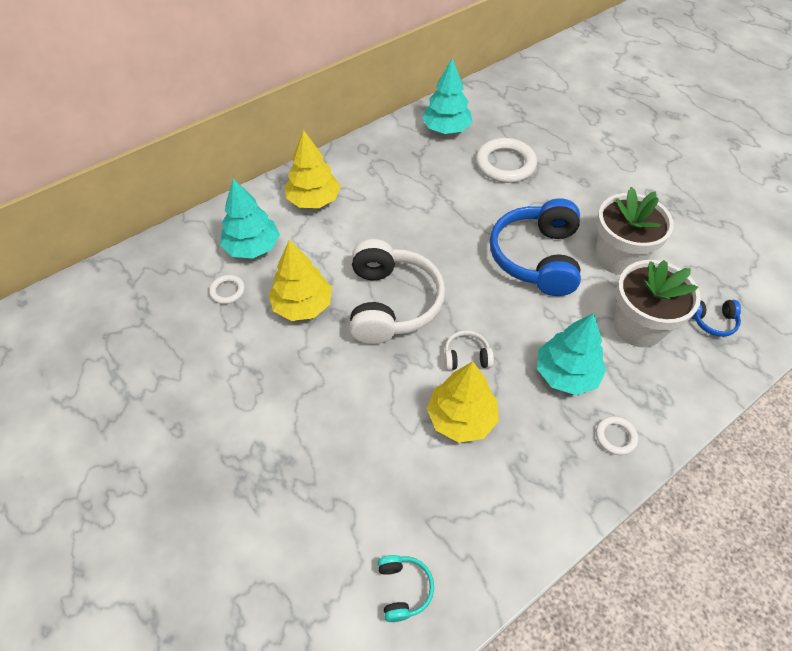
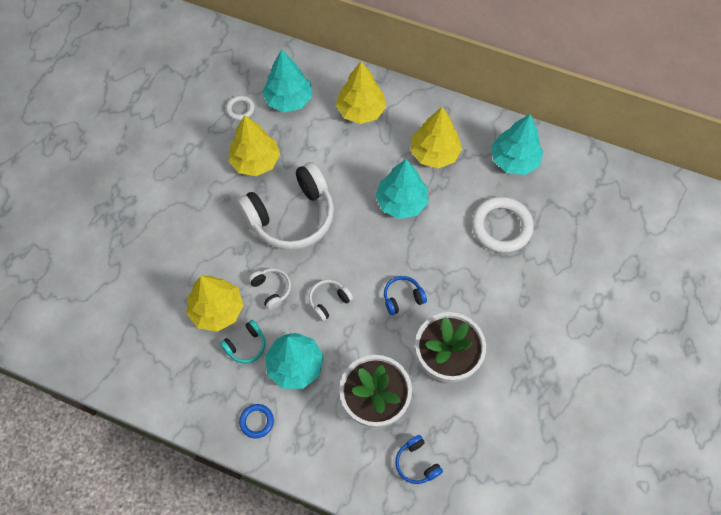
camera: 60 degrees right, 10 degrees up
(401, 172) = (434, 153): none -> yellow tree
(403, 589) = (79, 332): turquoise headphones -> turquoise headphones (246, 345)
(435, 215) = (401, 202): none -> turquoise tree
(508, 314) = (329, 301): none -> white headphones
(537, 258) = (402, 298): blue headphones -> blue headphones, size x0.43
(615, 437) = (256, 421): white ring -> blue ring

